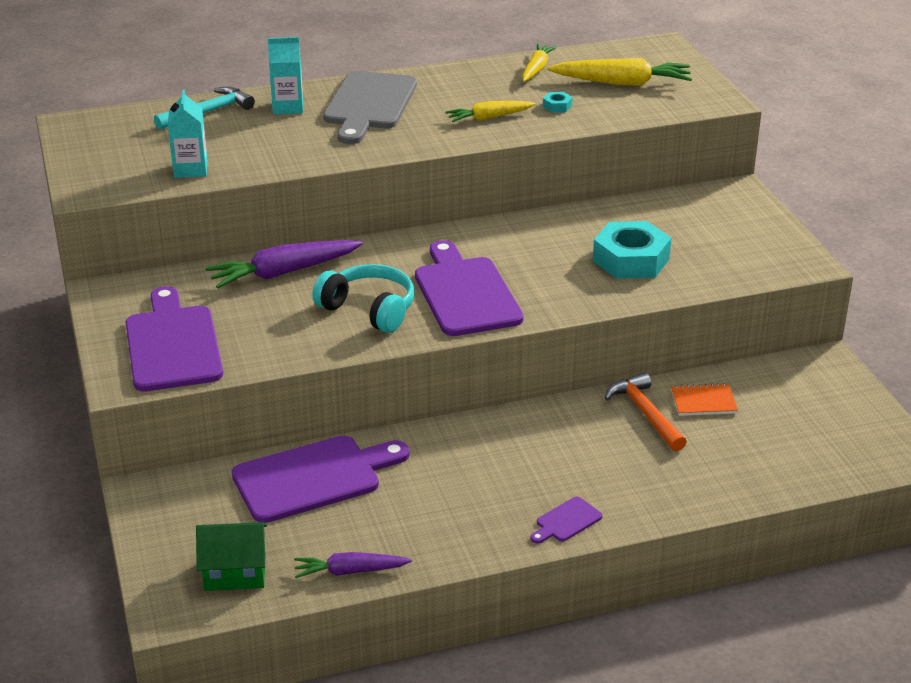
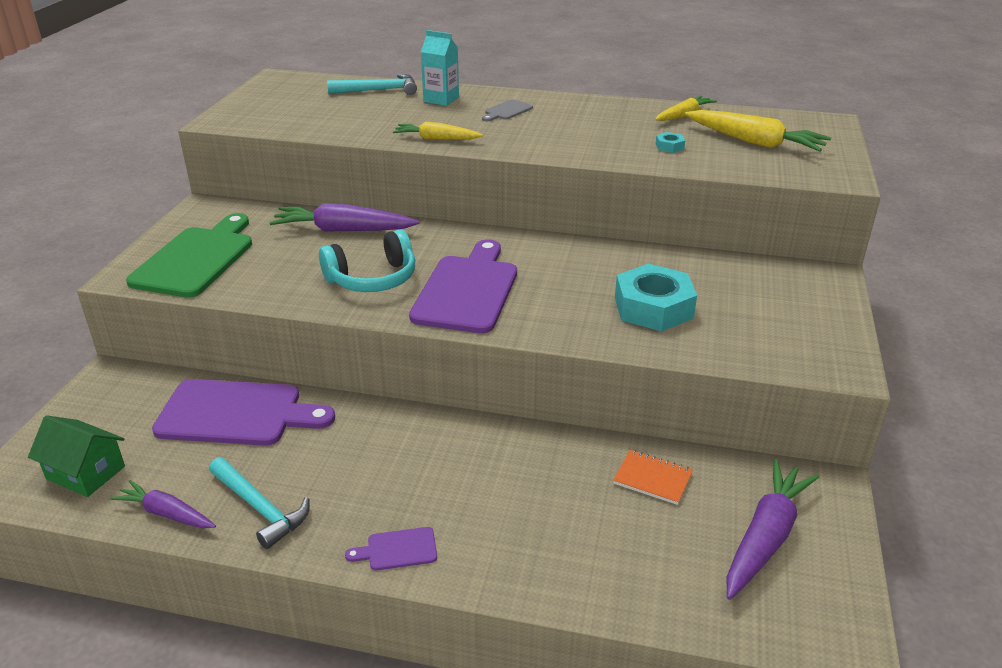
camera: 30 degrees right, 0 degrees up
(172, 344) = (196, 259): purple cutting board -> green cutting board
(191, 169) = (311, 124): turquoise carton -> none
(369, 104) = (507, 111): grey cutting board -> grey cutting board, size x0.44
(369, 309) = (372, 279): turquoise headphones -> turquoise headphones turned 90 degrees clockwise
(424, 537) = (260, 508): none -> turquoise hammer
(489, 118) = (596, 142): yellow carrot -> yellow carrot (436, 139)
(645, 413) = (581, 468): orange hammer -> none
(812, 412) = (765, 537): none -> purple carrot

